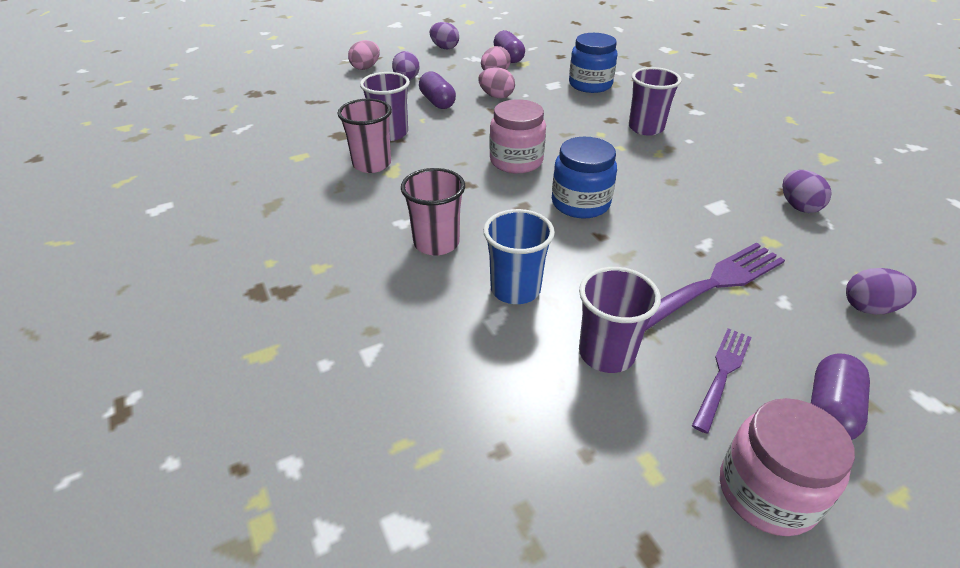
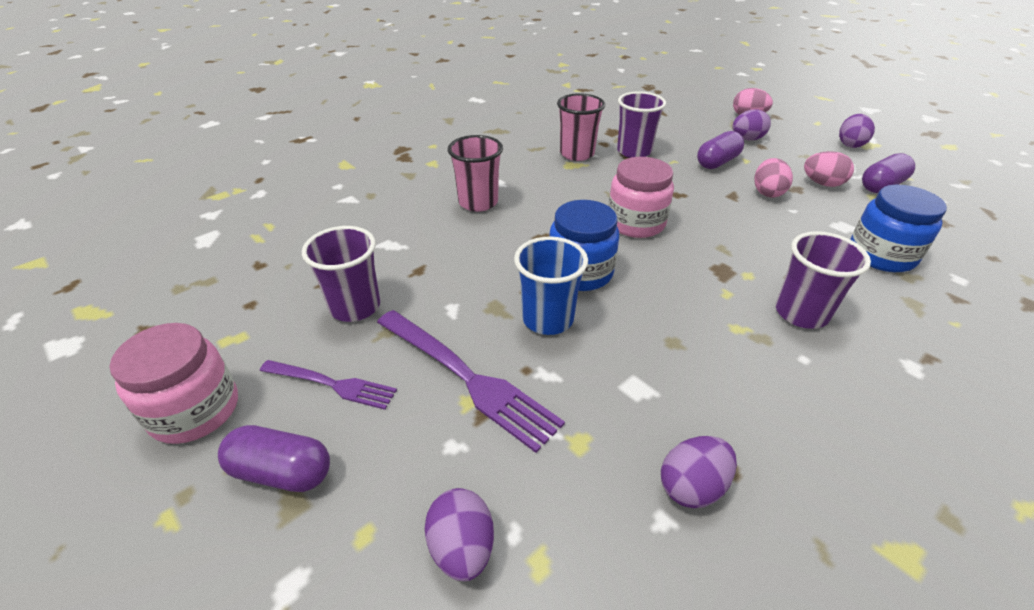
camera: 75 degrees right, 0 degrees up
(515, 289) = (428, 249): blue cup -> blue cup (547, 319)

